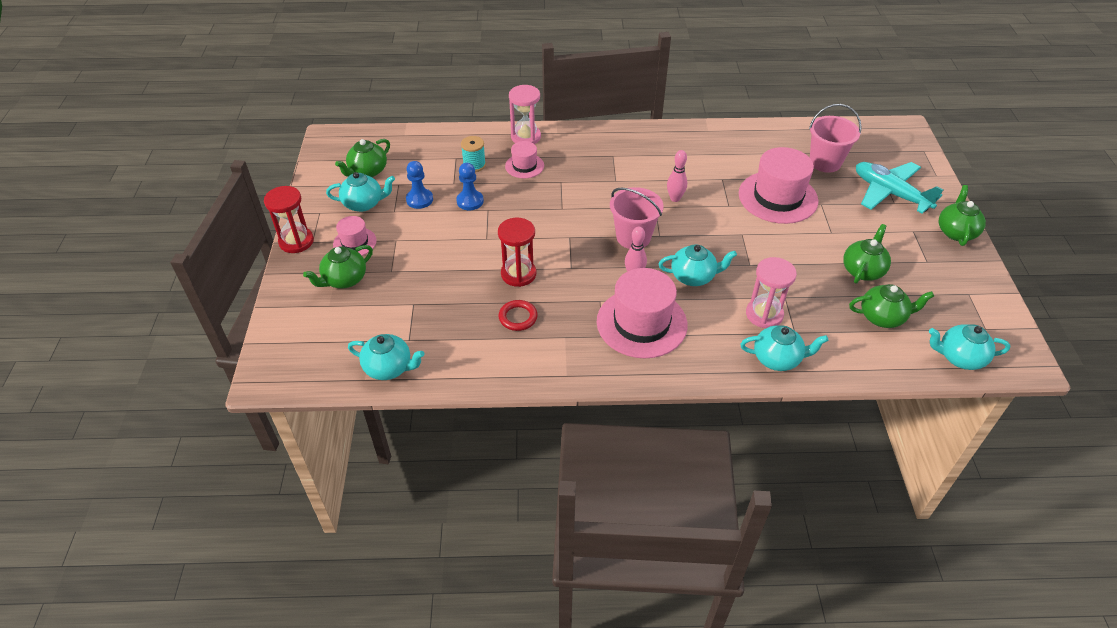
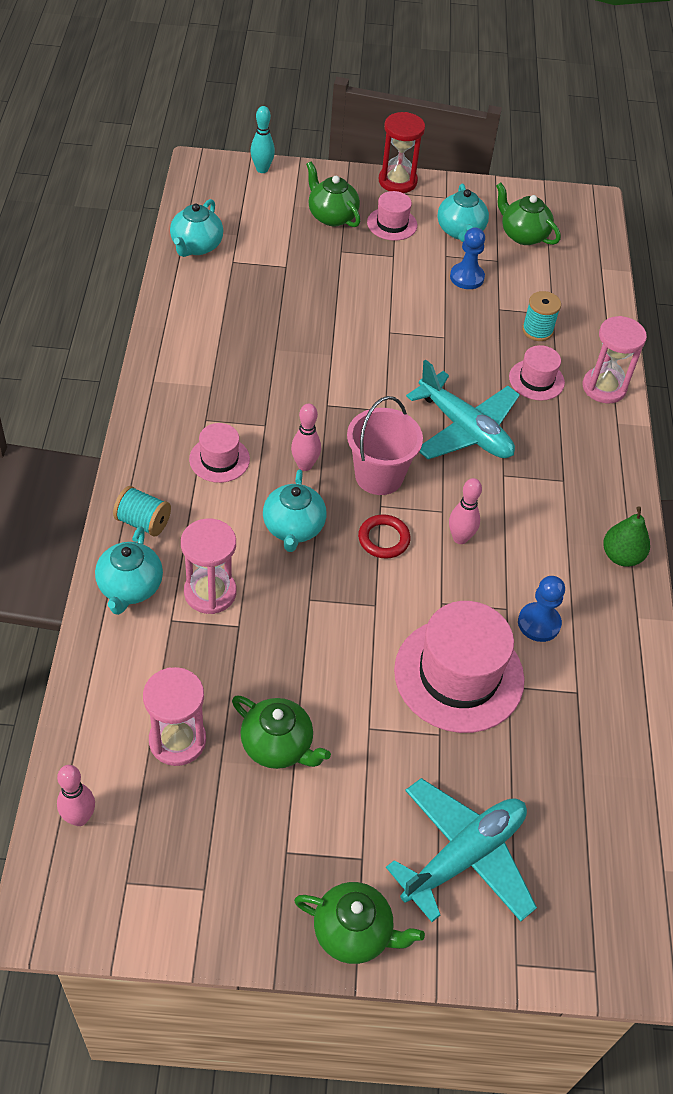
camera: 90 degrees right, 5 degrees up
(273, 332) = (262, 169): none -> turquoise bowling pin
(470, 201) = (462, 322): blue pawn -> blue pawn (539, 623)
(518, 274) = (322, 355): red hourglass -> none
(518, 317) = (250, 348): red ring -> red ring (383, 539)
(579, 198) = (465, 429): none -> turquoise plane
(641, 323) = (219, 459): pink hat -> pink hat, size x0.52
(666, 134) = (621, 556): none -> green pear
(716, 360) = (143, 522): none -> turquoise spool
(825, 162) = (553, 775): pink bucket -> none
(883, 317) = (177, 740): green teapot -> pink hourglass
(959, 357) = (79, 818): turquoise teapot -> pink bowling pin

